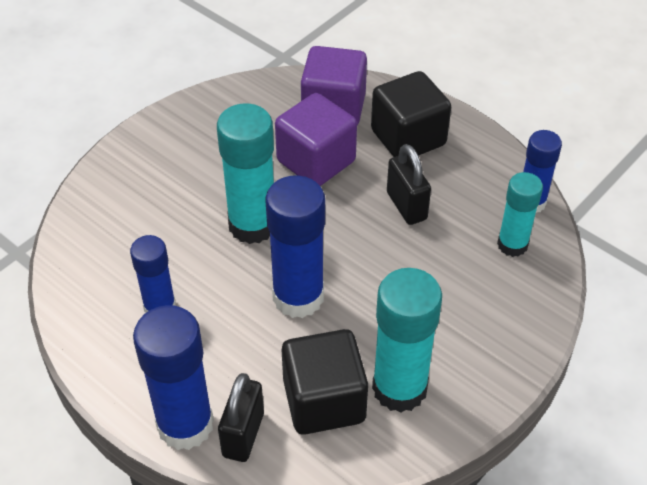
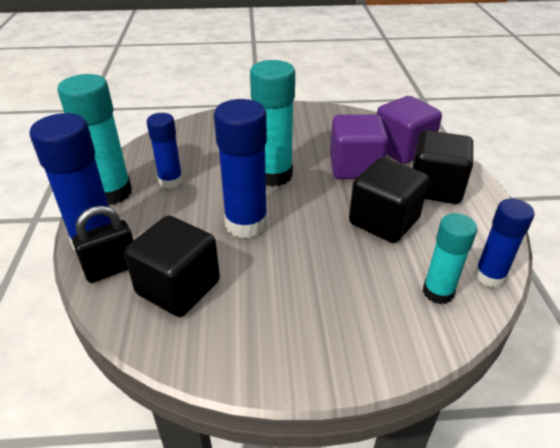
camera: 45 degrees right, 10 degrees down
(399, 388) = (232, 318): turquoise glue stick -> turquoise glue stick (111, 193)
(406, 206) = (384, 221): black padlock -> black cube

